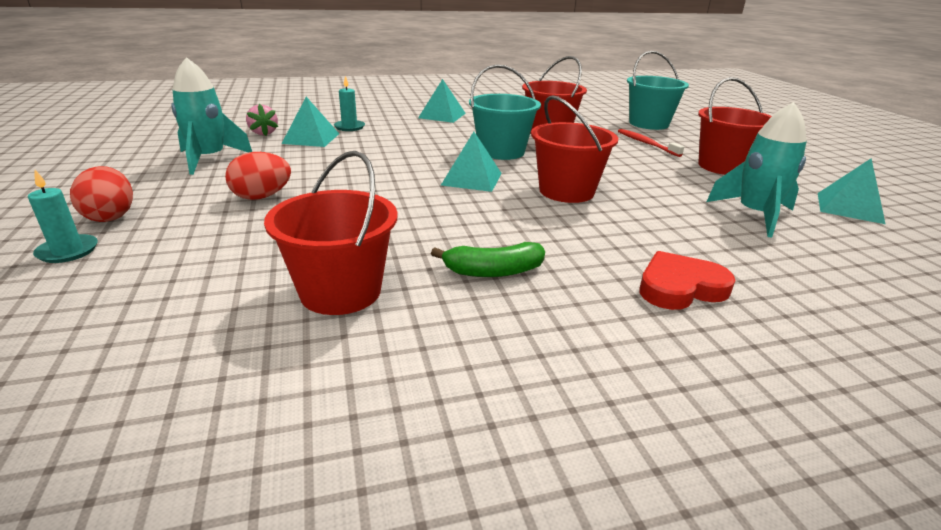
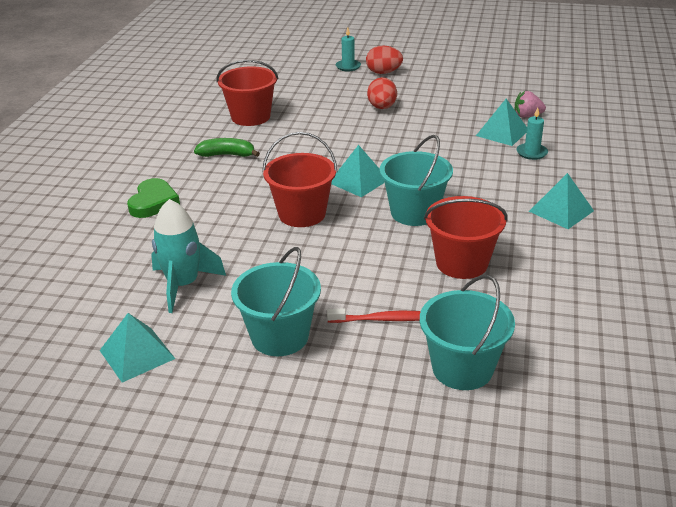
camera: 120 degrees right, 5 degrees up
(209, 159) = (467, 95): turquoise rocket -> none
(493, 271) = (227, 155): green banana -> green banana turned 75 degrees clockwise
(680, 287) = (153, 202): red heart -> green heart
(723, 166) = (280, 336): red bucket -> turquoise bucket

